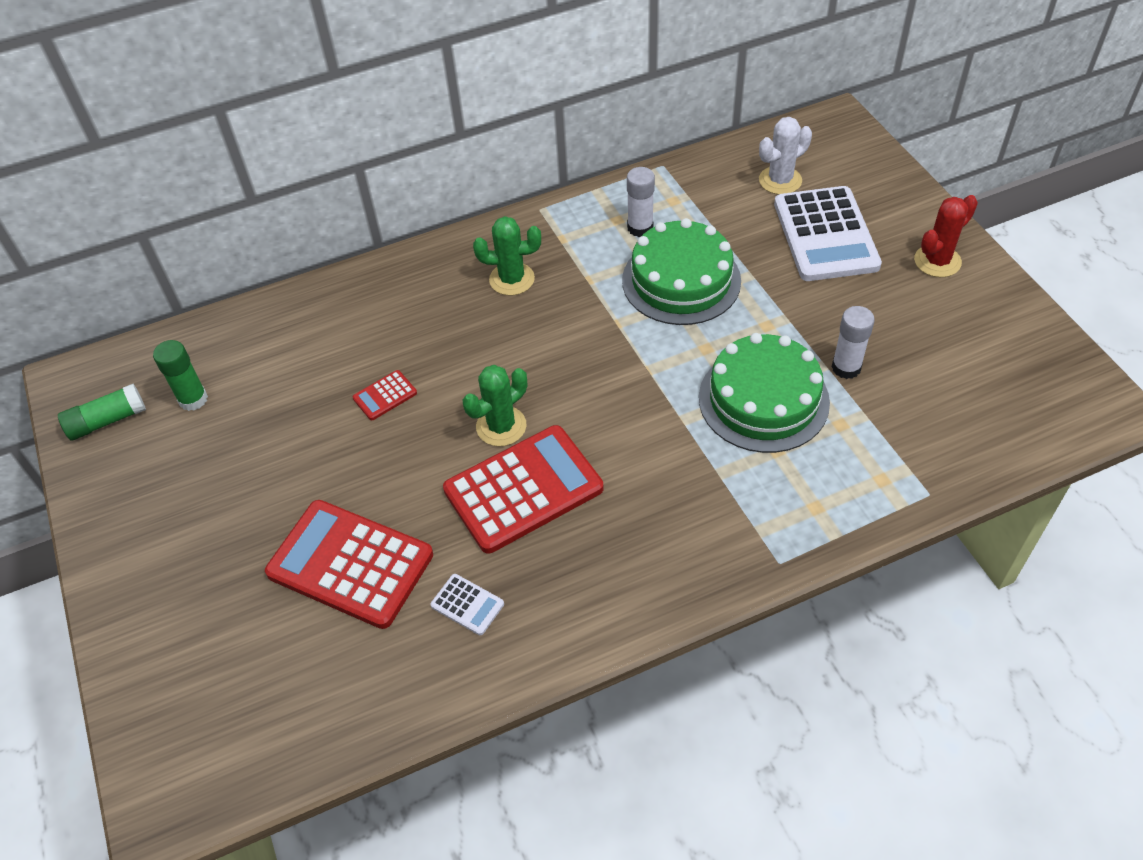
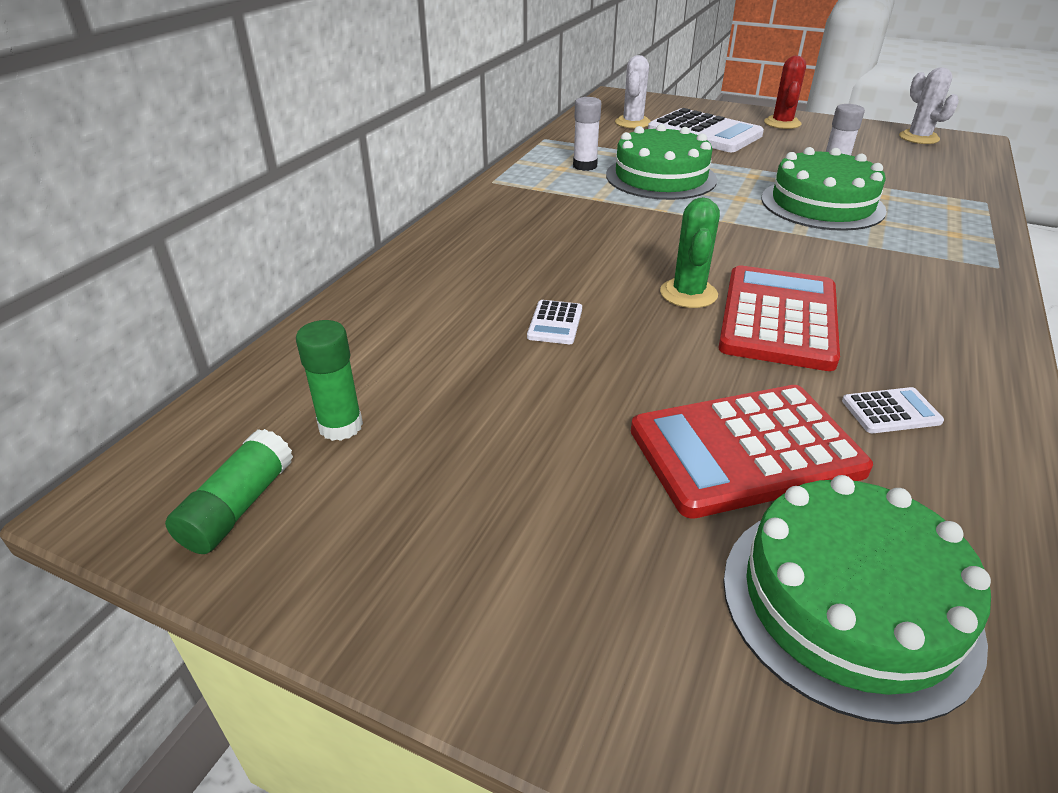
camera: 45 degrees left, 15 degrees down
(268, 673) = (848, 603): none -> green cake
(385, 396) = (555, 323): red calculator -> white calculator
(512, 279) = (538, 219): green cactus -> none
(1051, 368) = (918, 138): none -> white cactus

